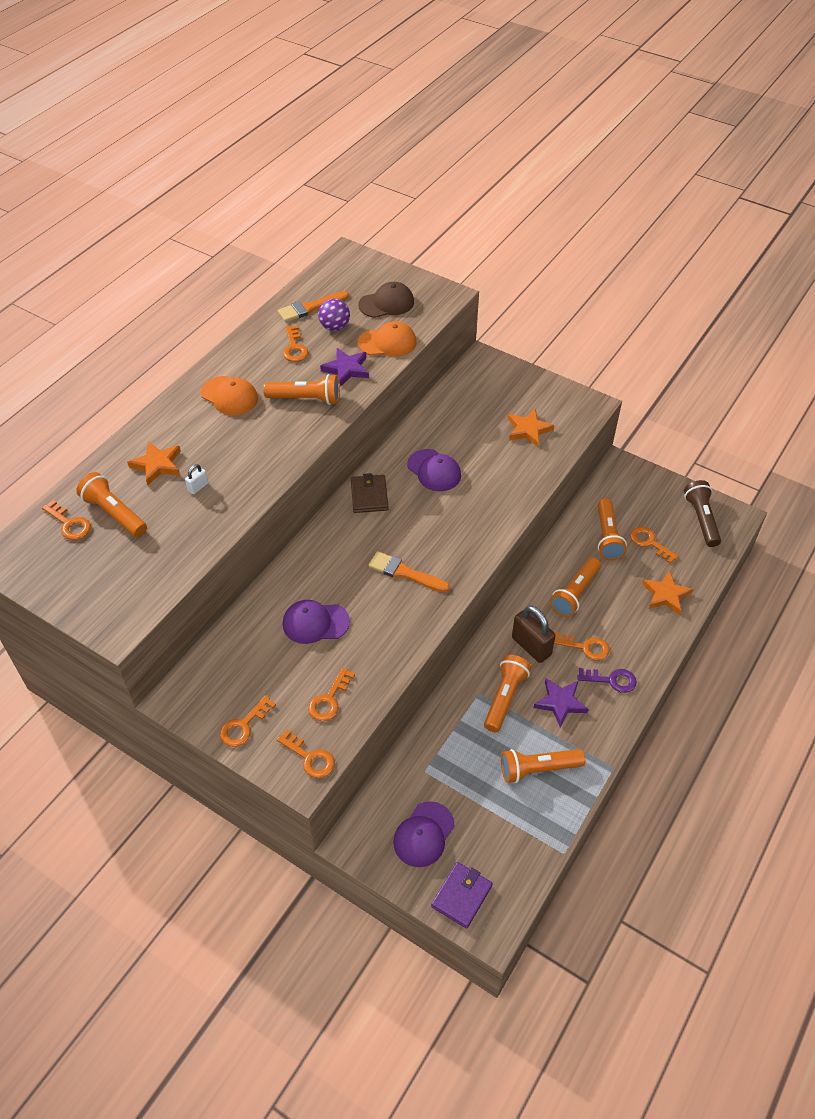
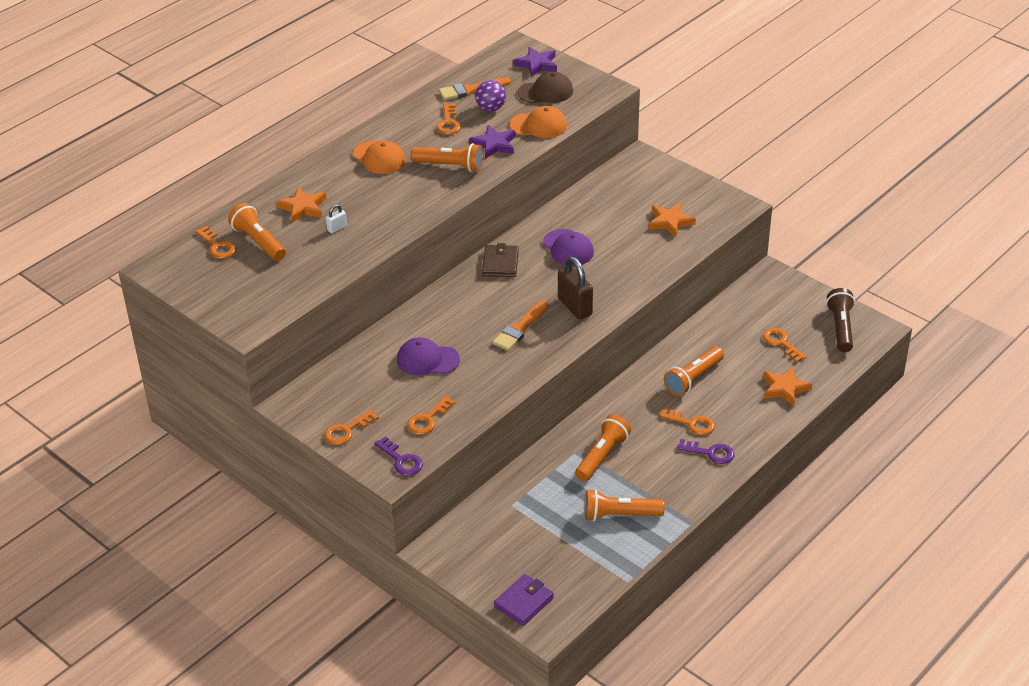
camera: 10 degrees right, 10 degrees down
(310, 757) = (401, 460): orange key -> purple key
(404, 572) = (520, 328): orange brush -> orange brush turned 90 degrees counterclockwise
(423, 834) = (499, 553): purple cap -> none
(531, 646) = (638, 417): brown padlock -> brown padlock (575, 306)
(560, 703) = (655, 465): purple star -> purple star (537, 64)
(607, 537) = (739, 334): orange flashlight -> none

